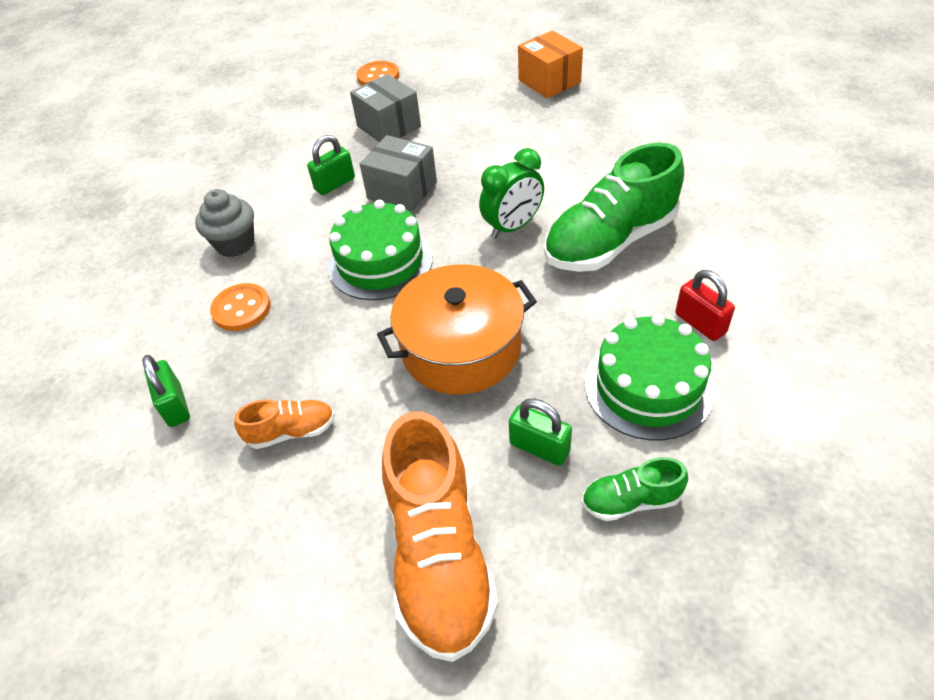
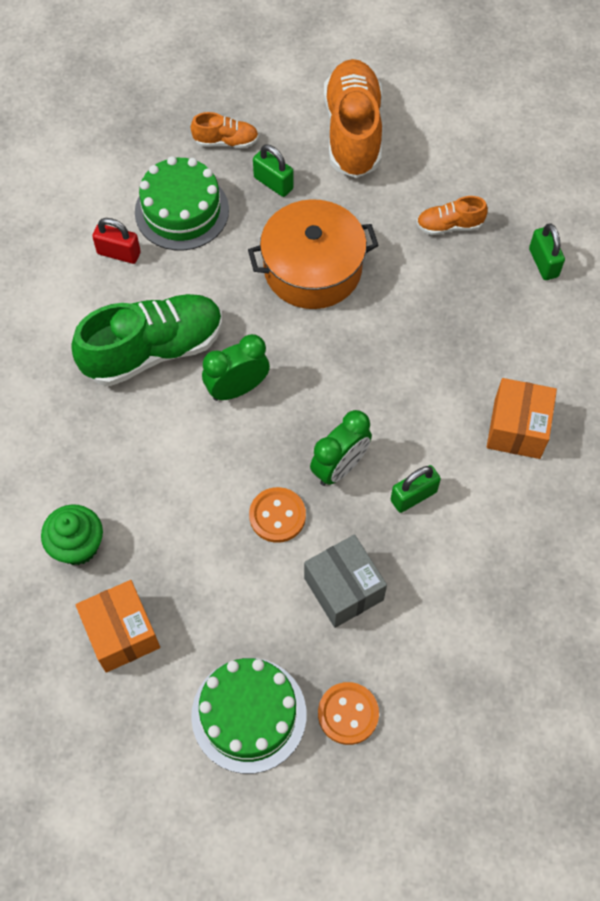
camera: 175 degrees left, 15 degrees up
(235, 244) = (517, 428): grey cupcake -> orange box
(241, 309) = (501, 345): orange button -> orange button (277, 516)
(380, 262) = (371, 373): green cake -> green cake (249, 714)
(402, 190) = (340, 467): grey box -> green clock
(606, 113) = (78, 546): none -> green cupcake
(631, 500) = (226, 141): green shoe -> orange shoe
(700, 323) = (119, 253): red padlock -> red padlock turned 45 degrees counterclockwise

